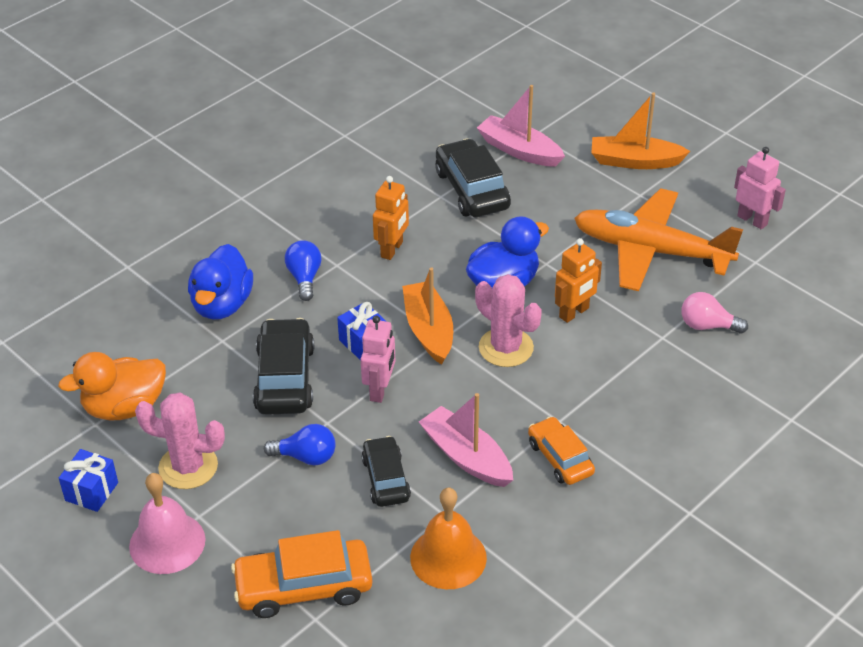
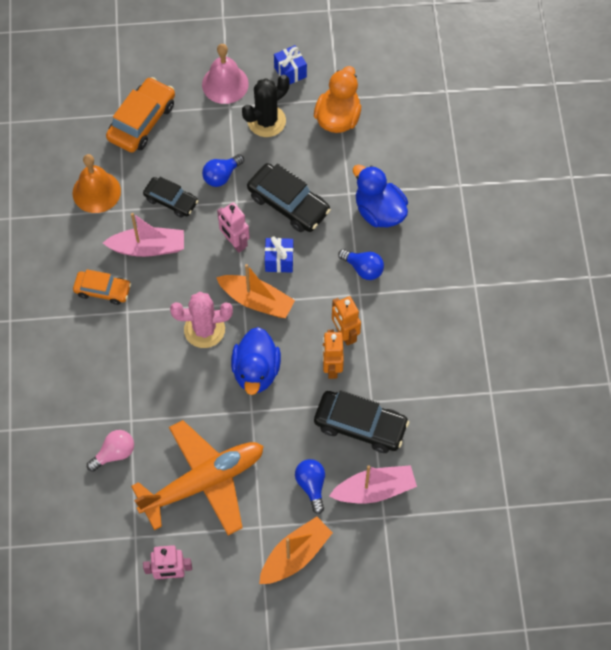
camera: 130 degrees right, 20 degrees up
(188, 467) = (266, 121): pink cactus -> black cactus
(564, 186) = (311, 486): none -> blue light bulb
(574, 313) = (195, 389): orange robot -> orange robot (332, 367)

